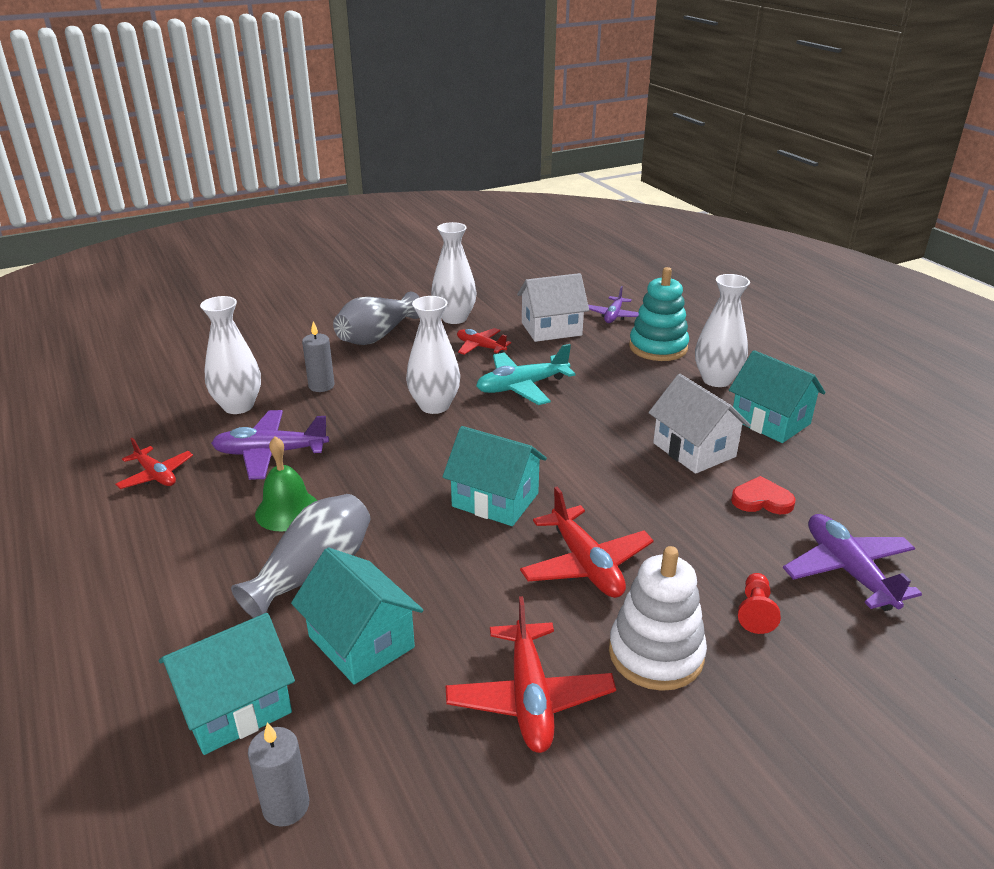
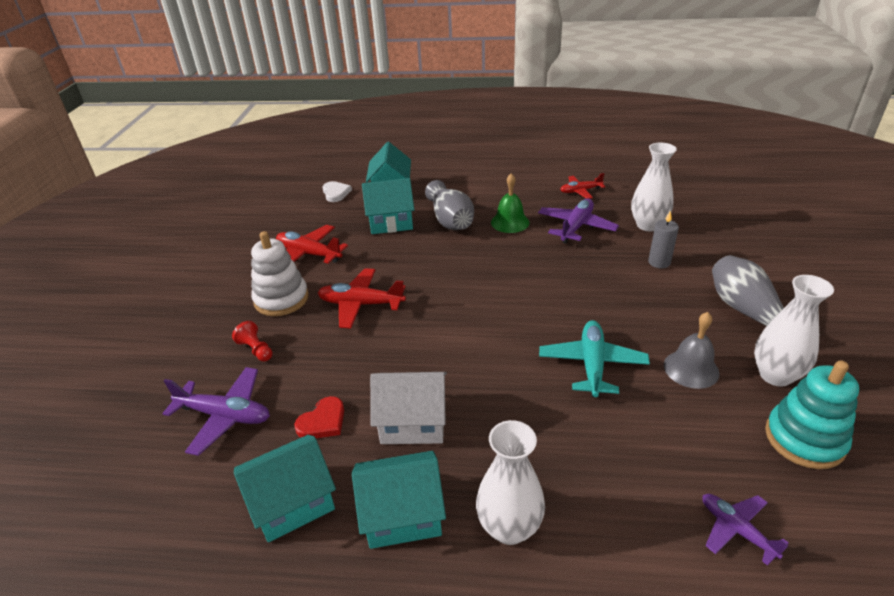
camera: 125 degrees right, 5 degrees up
(286, 806) = (336, 193): grey candle -> white heart
(434, 406) = (591, 305): white vase -> none
(480, 347) = (691, 369): red plane -> grey bell
(495, 500) = (451, 293): turquoise house -> turquoise house (292, 502)
(551, 329) = (715, 443): white house -> none
(658, 347) = (618, 521): turquoise stacking toy -> turquoise stacking toy (804, 439)

